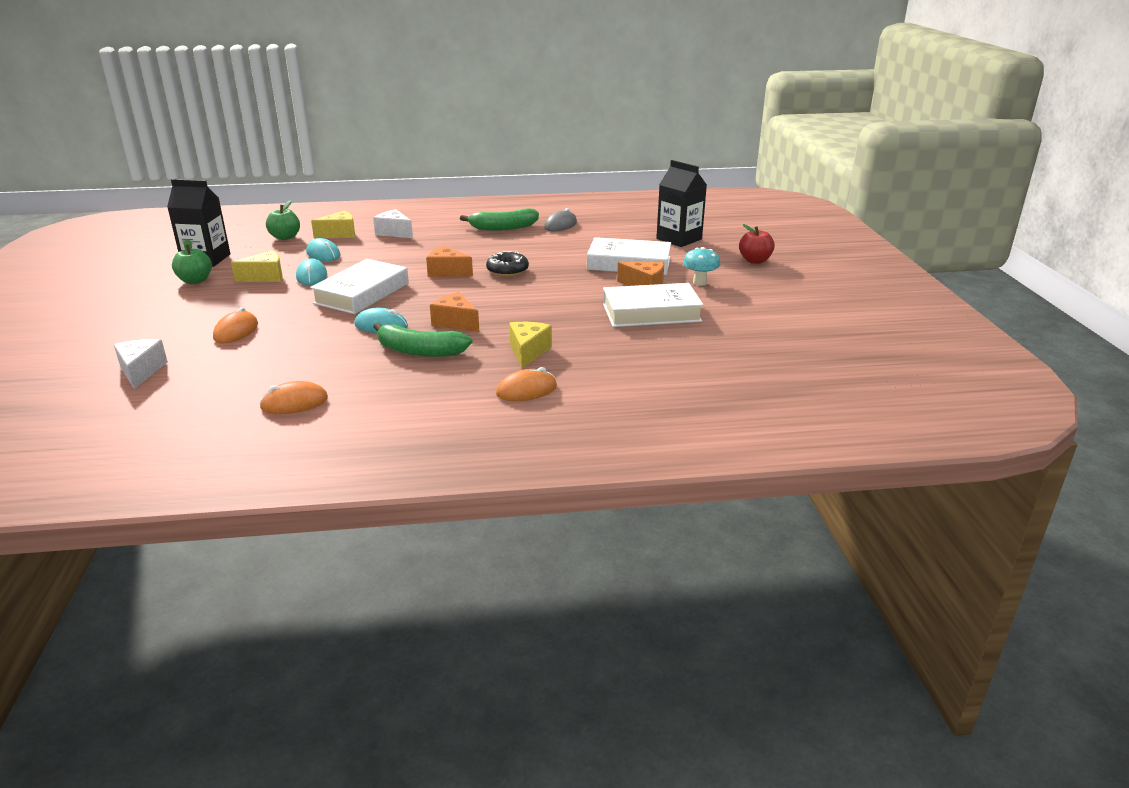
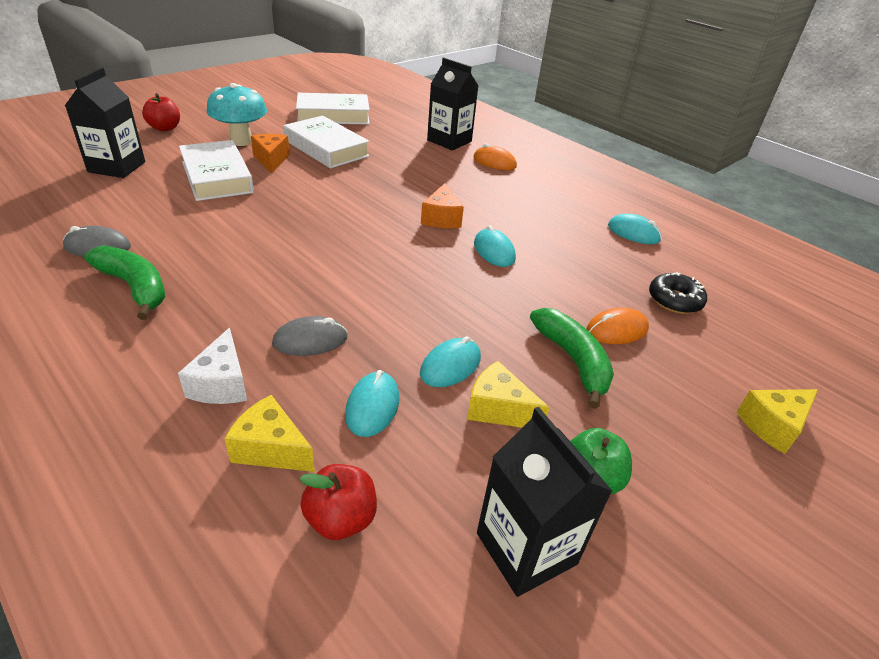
camera: 130 degrees left, 10 degrees up
(141, 371) = (736, 336): white cheese -> none
(285, 237) = (341, 518): green apple -> red apple
(294, 403) = (633, 233): orange mouse -> turquoise mouse
(362, 293) = (448, 297): white book -> white book (333, 115)
(391, 253) = (310, 340): none -> grey mouse
(419, 351) = (505, 215): green banana -> green banana (573, 360)
(447, 272) = (335, 268): orange cheese -> none
(507, 271) = (296, 233): black donut -> black donut (674, 300)
(528, 352) = (447, 175): yellow cheese -> yellow cheese (773, 426)
(612, 383) = (449, 141): none -> black carton
(699, 282) = (241, 141): turquoise mushroom -> turquoise mushroom, size x1.61

